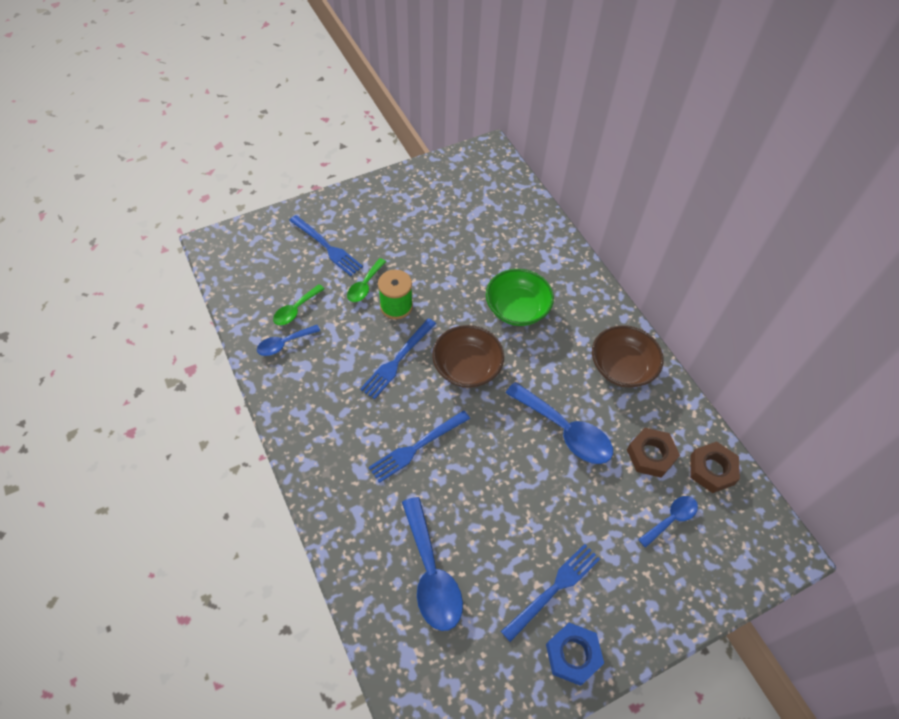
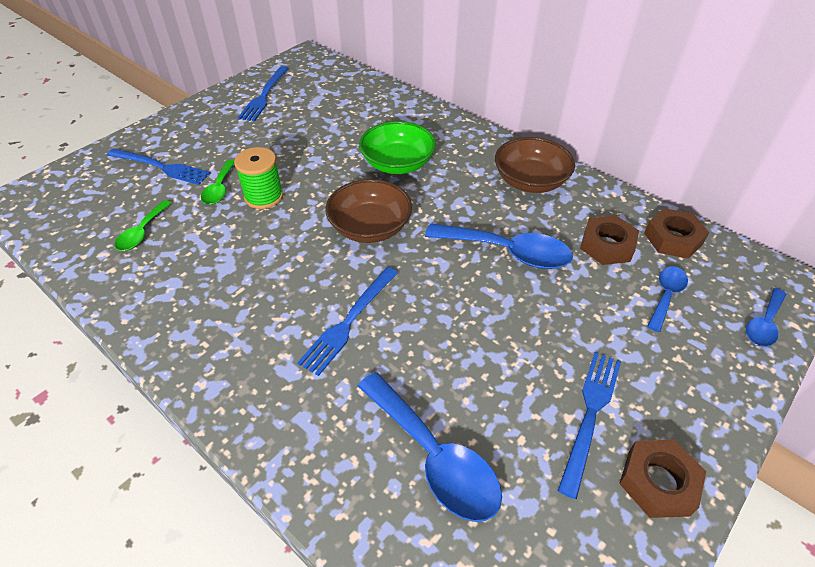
camera: 20 degrees left, 10 degrees down
(284, 344) = (138, 269): blue spoon -> blue spoon (764, 324)
(397, 360) = (287, 244): blue fork -> blue fork (264, 96)
(573, 655) = (658, 482): blue nut -> brown nut

